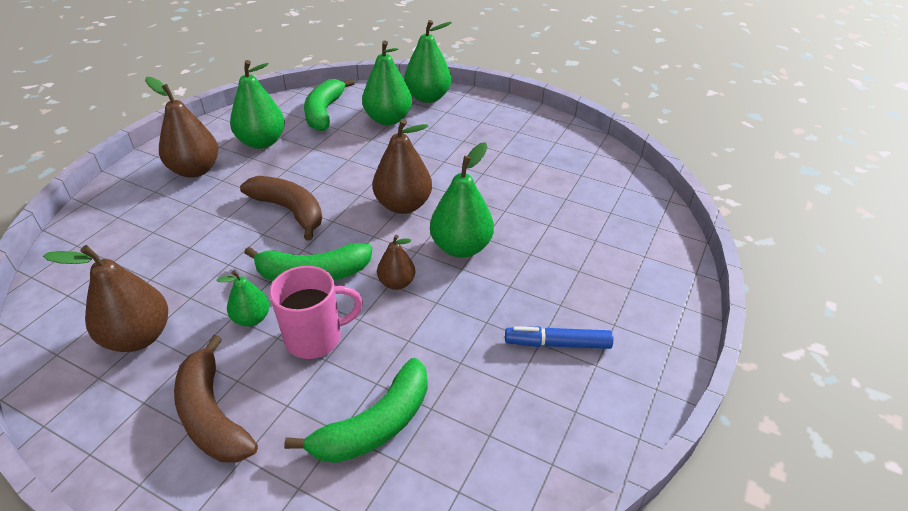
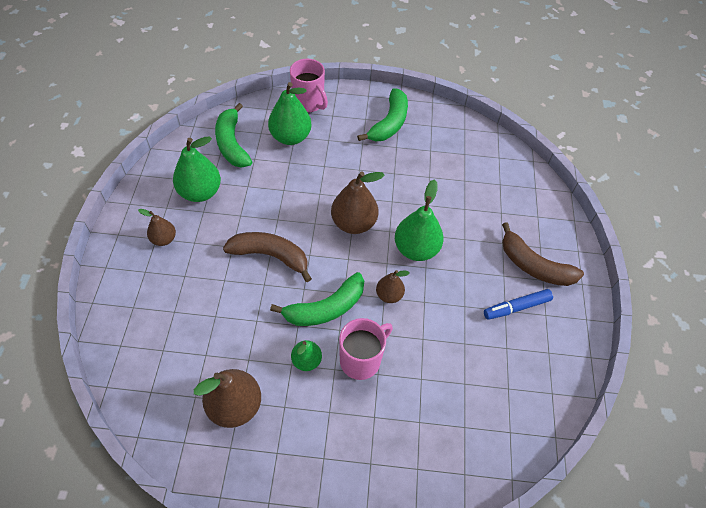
camera: 25 degrees left, 15 degrees up
(195, 170) = (164, 239): brown pear -> brown pear, size x0.57
(212, 415) = (330, 443): brown banana -> brown banana (534, 266)
(375, 425) = (438, 408): green banana -> green banana (389, 123)
(428, 97) = (309, 103): green pear -> pink mug

